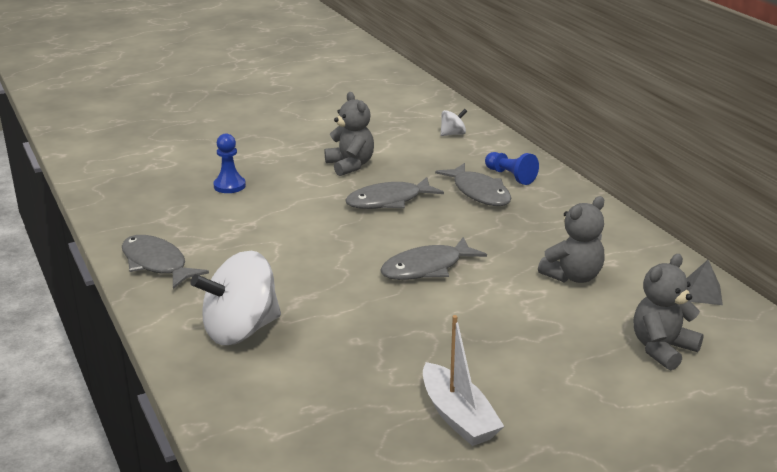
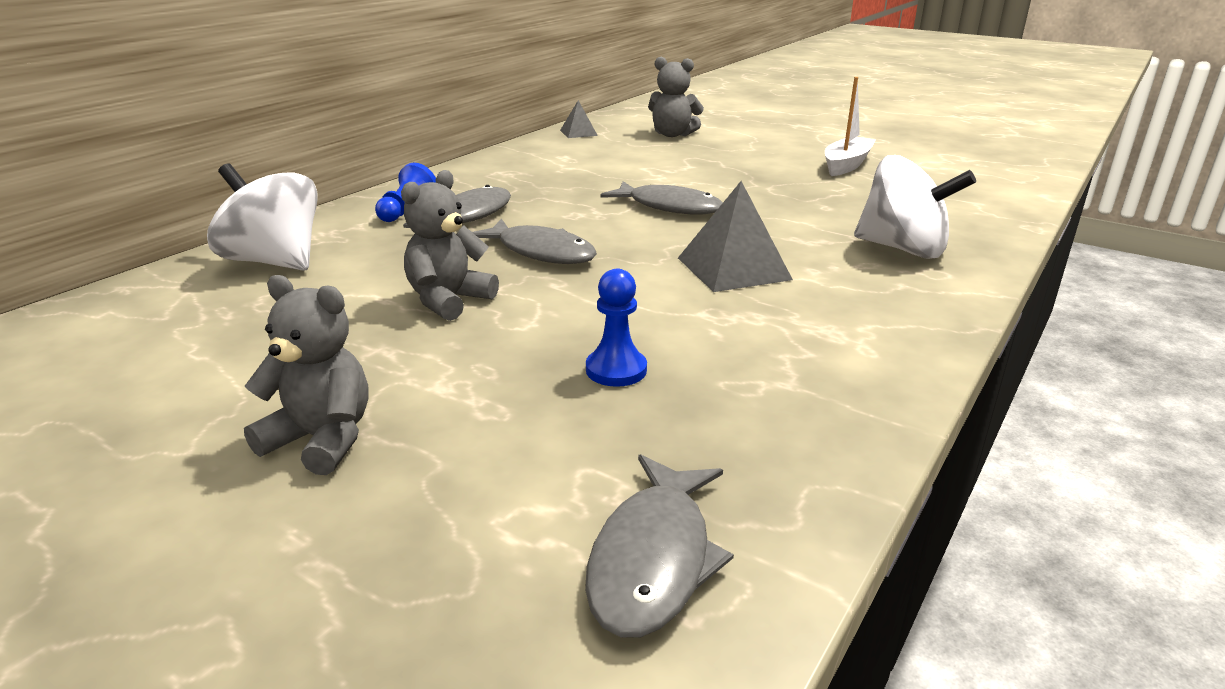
camera: 120 degrees left, 0 degrees up
(156, 264) = (890, 336): grey fish -> grey fish (653, 559)
(292, 252) = (733, 268): none -> grey pyramid
(453, 134) = (274, 262): white spinning top -> white spinning top, size x2.17
(573, 276) = (606, 163): grey teddy bear -> grey teddy bear (321, 440)

